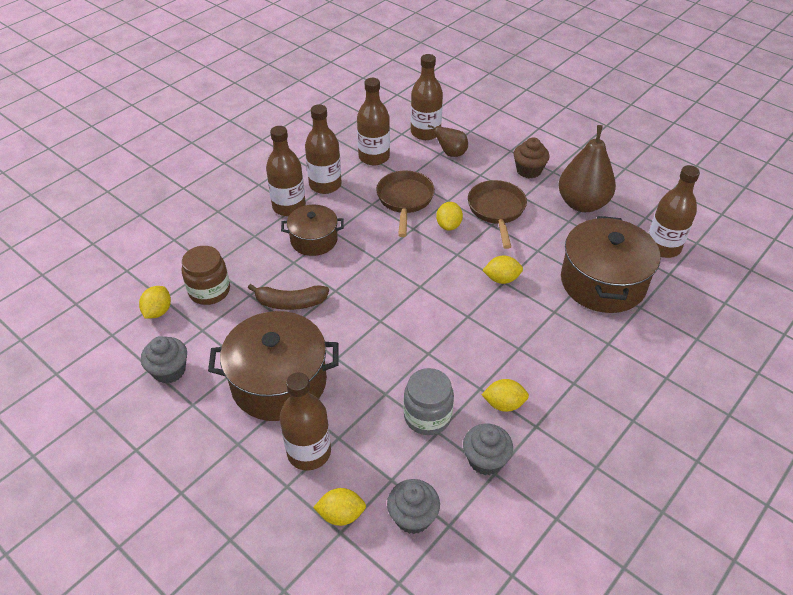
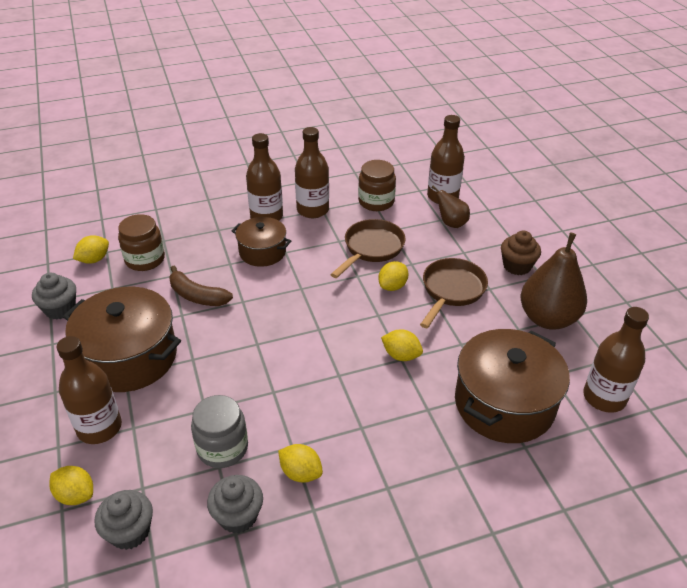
camera: 30 degrees right, 5 degrees down
(374, 157) = (376, 202): brown bottle -> brown jar

